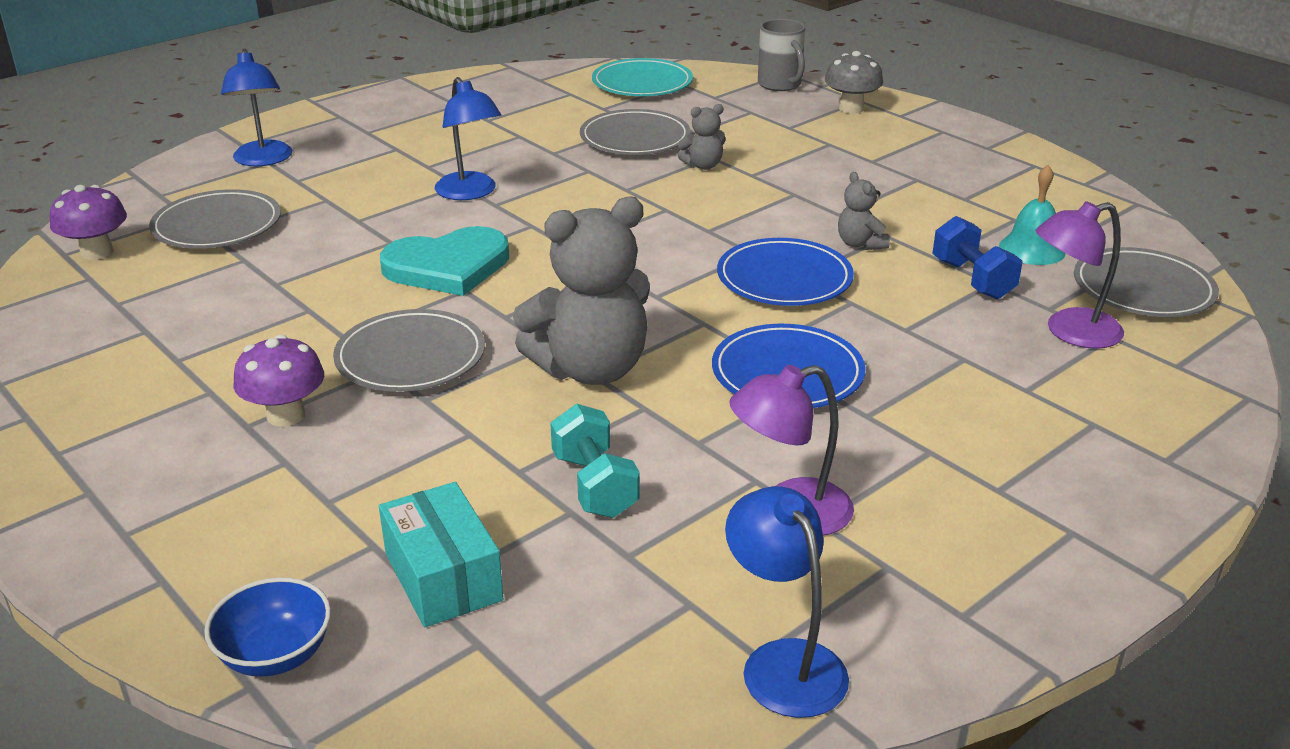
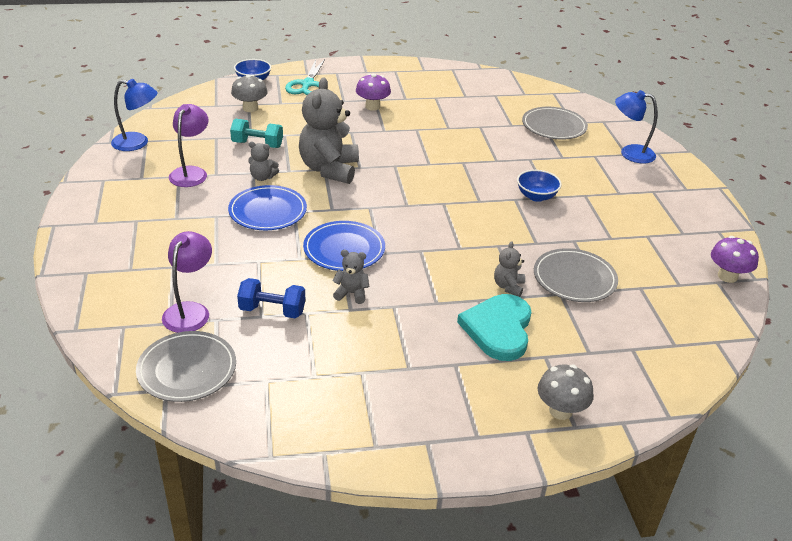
camera: 120 degrees right, 5 degrees up
(97, 252) = (549, 99): purple mushroom -> purple mushroom (727, 276)
(233, 549) = (307, 84): none -> turquoise scissors
(410, 357) = (385, 137): grey plate -> none
(443, 577) = (250, 108): turquoise box -> grey mushroom
(448, 266) = (456, 166): turquoise heart -> turquoise heart (498, 329)
(470, 193) = (536, 196): blue lamp -> blue bowl
(642, 83) = (683, 325): turquoise plate -> none
(700, 424) = (262, 177): none -> grey teddy bear
(780, 85) = (639, 398): grey mug -> none
(1032, 249) = (274, 356): turquoise bell -> none

